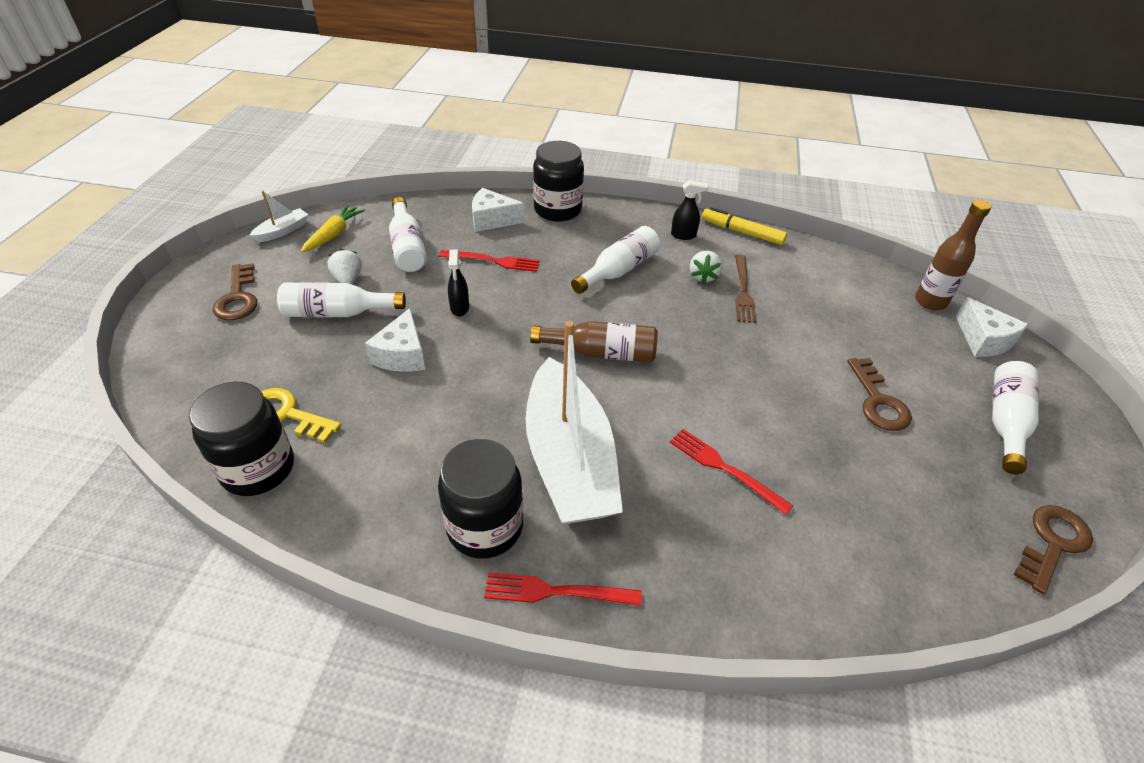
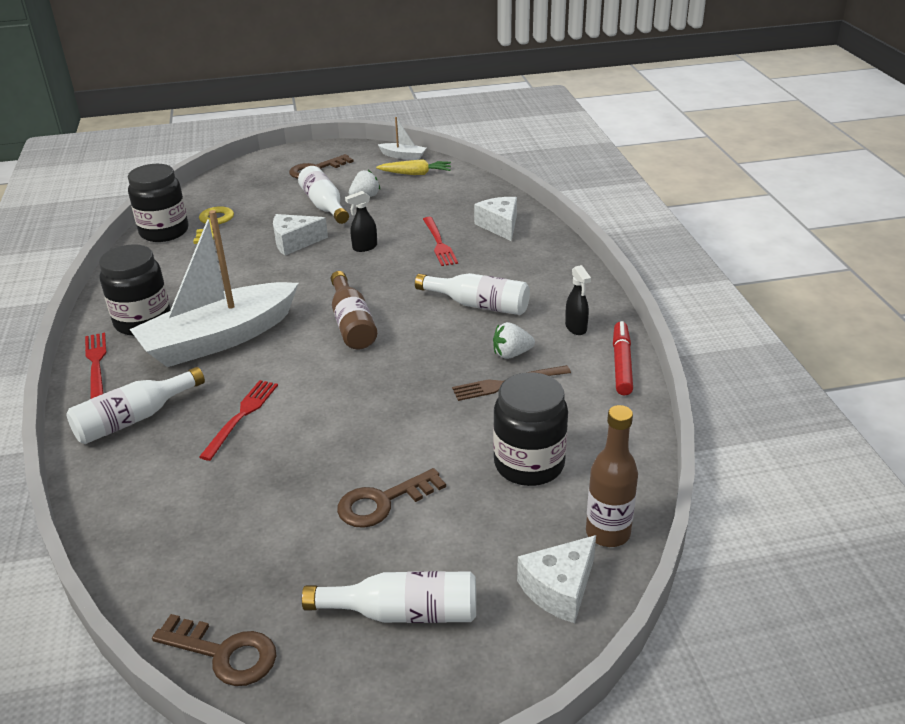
camera: 70 degrees right, 10 degrees down
(408, 247) = (425, 204): white bottle -> white bottle (134, 419)
(557, 210) = (549, 251): black jar -> black jar (529, 464)
(742, 232) = (621, 364): yellow marker -> red marker

